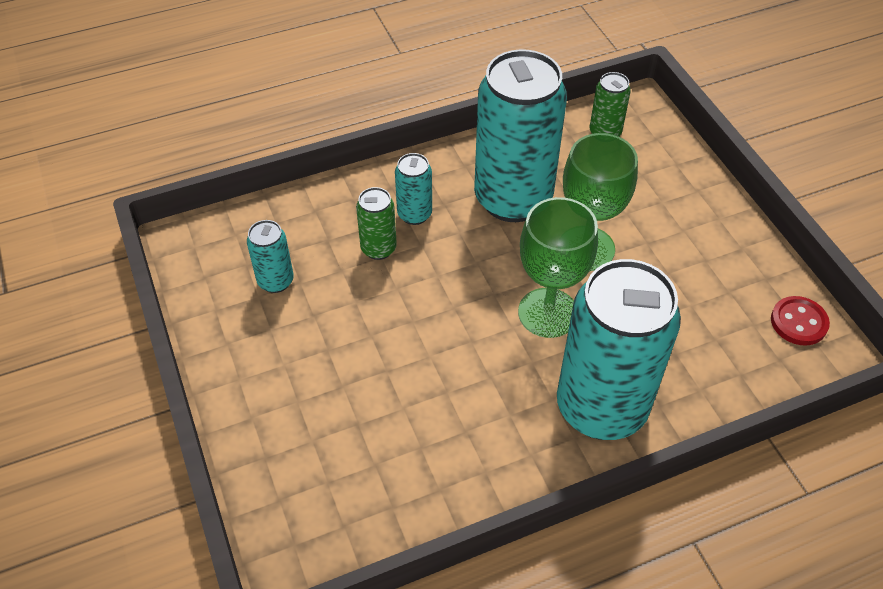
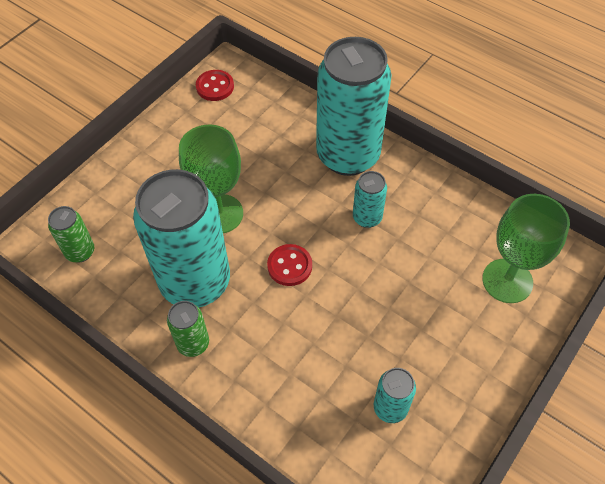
camera: 120 degrees left, 5 degrees up
(378, 248) = (307, 350): green can -> green can (193, 343)
(414, 214) = (254, 344): turquoise can -> turquoise can (367, 218)
(480, 277) = (289, 266): none -> red button
(548, 313) = (294, 212): green goblet -> green goblet (507, 281)

